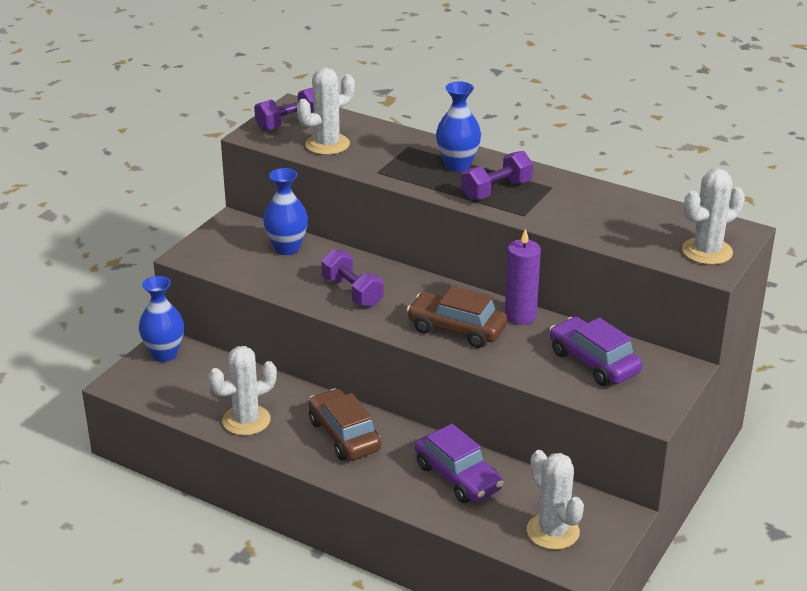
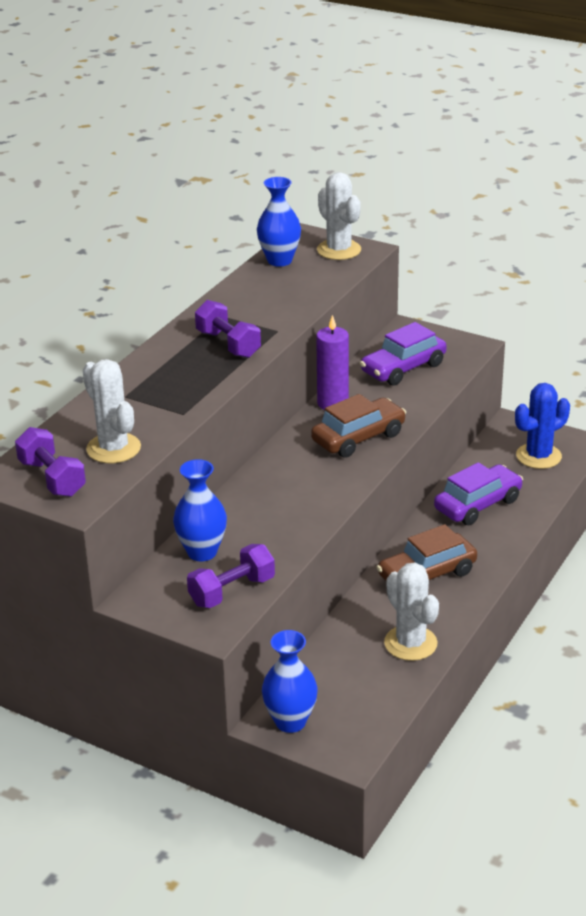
camera: 90 degrees left, 0 degrees up
(352, 292) = (294, 502): purple dumbbell -> purple dumbbell (232, 591)
(456, 329) = (358, 438): brown car -> brown car turned 150 degrees counterclockwise
(457, 165) = (173, 366): blue vase -> blue vase (279, 260)
(553, 531) = (538, 456): white cactus -> blue cactus

